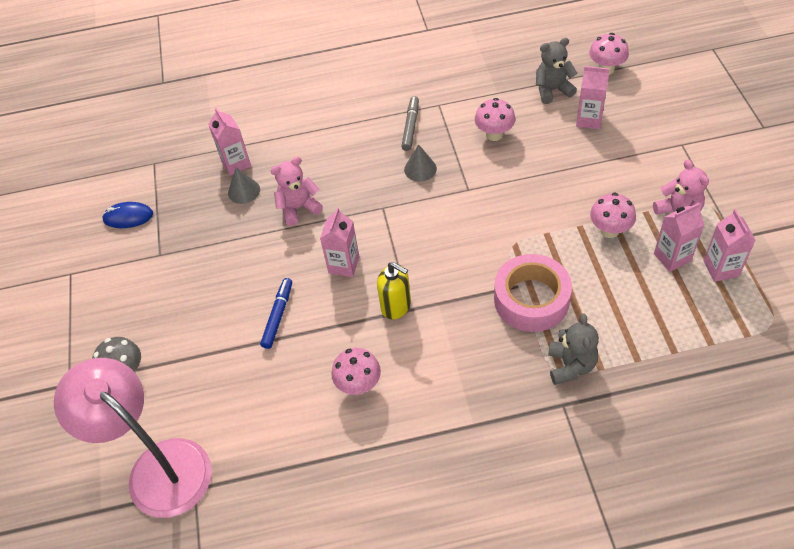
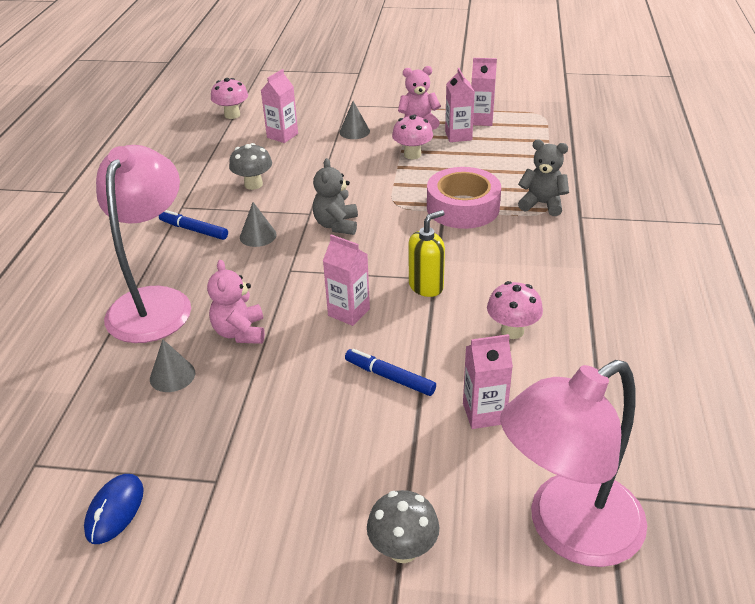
camera: 75 degrees left, 15 degrees down
(236, 164) = (119, 375): pink carton -> pink carton (484, 413)
(314, 146) = (155, 302): none -> pink lamp
(410, 126) = (194, 230): grey marker -> blue marker
(494, 134) = (253, 184): pink mushroom -> grey mushroom
(552, 90) = (229, 144): grey teddy bear -> grey teddy bear (336, 225)
(629, 169) = (354, 131): none -> grey cone

